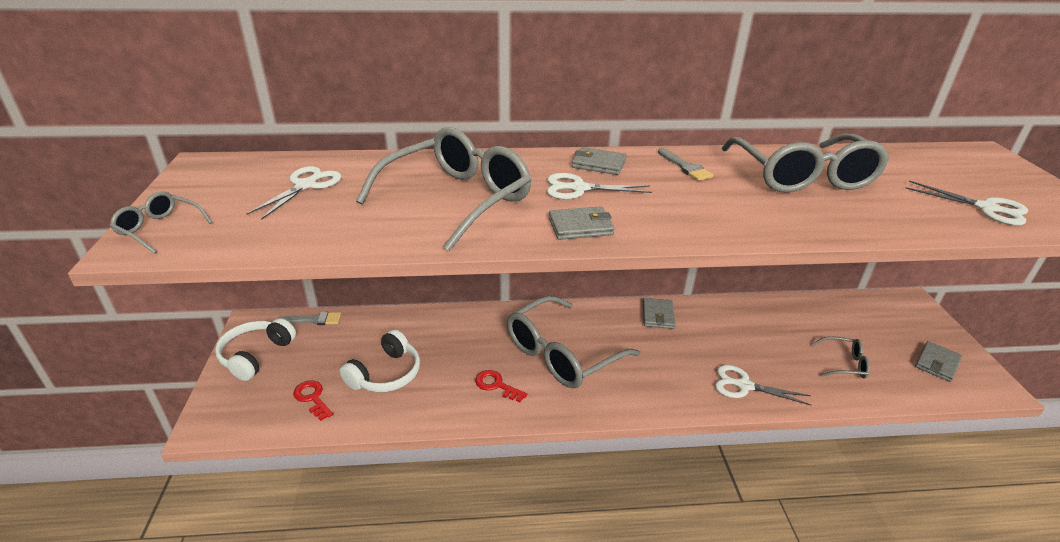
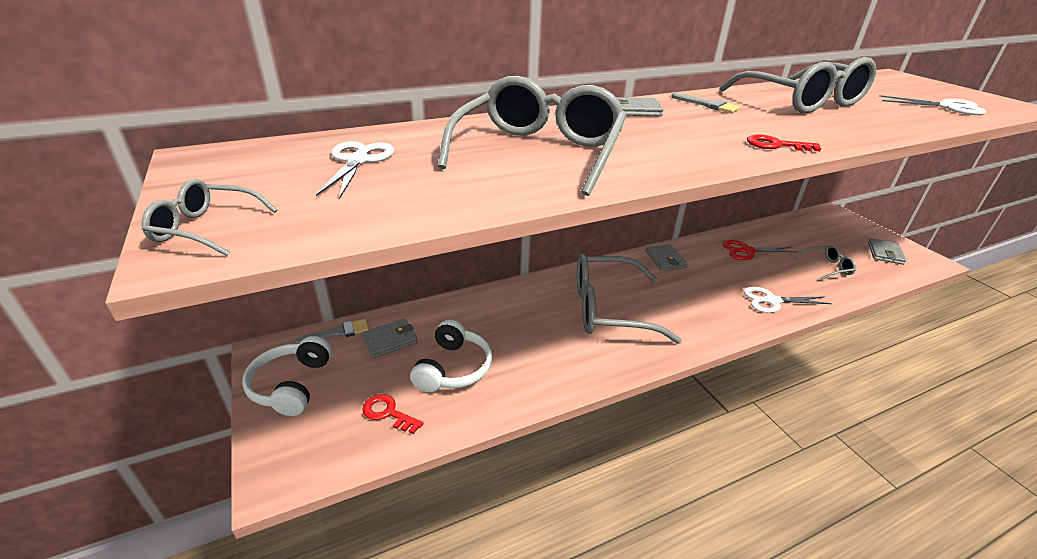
camera: 20 degrees left, 0 degrees up
(496, 385) = (570, 351): red key -> red key (776, 145)
(562, 354) = (609, 309): grey glasses -> grey glasses turned 60 degrees clockwise
(579, 188) = (641, 130): white scissors -> none
(580, 226) = (682, 158): grey wallet -> grey wallet (390, 340)
(759, 325) = (747, 251): none -> red scissors

